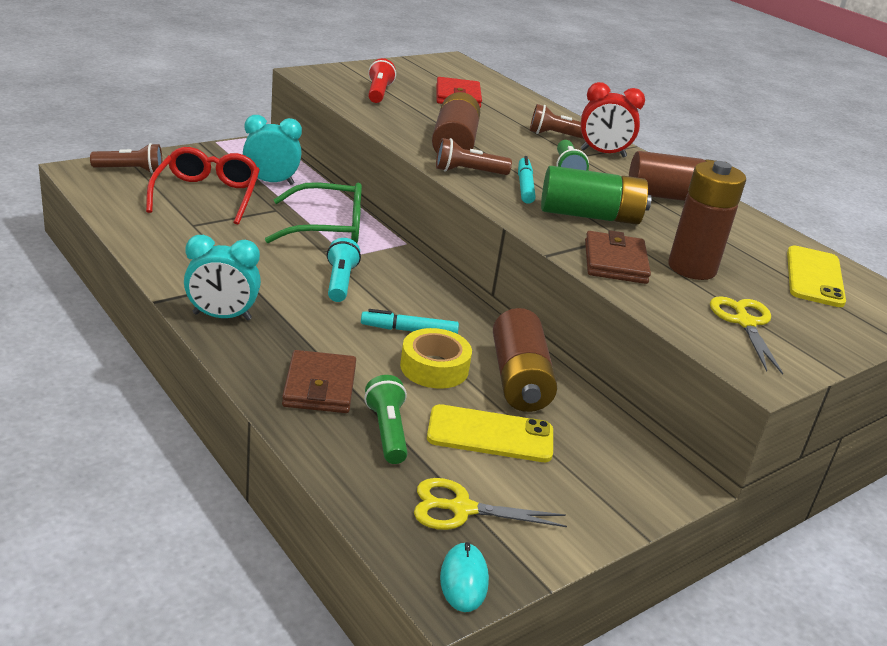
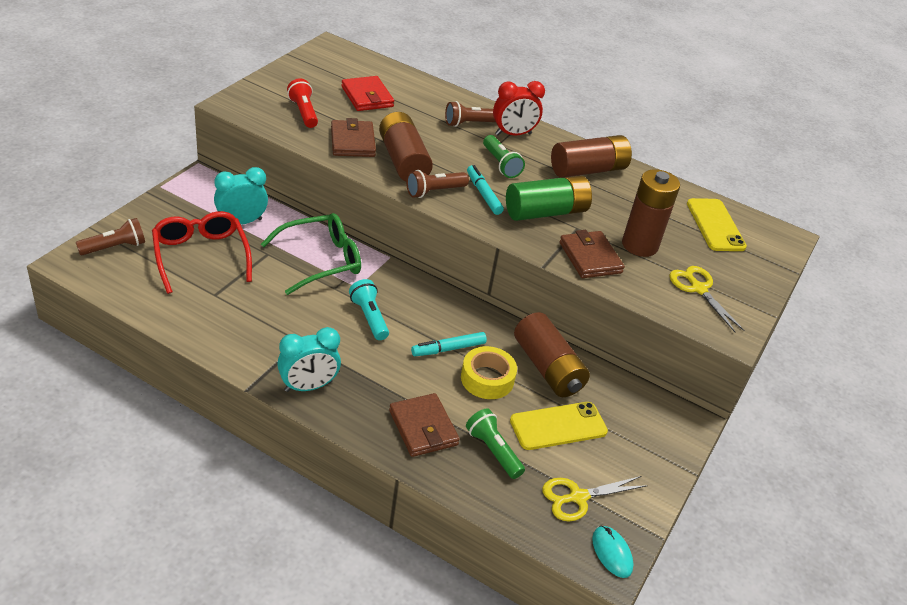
camera: 25 degrees left, 10 degrees up
(410, 121) = (352, 142): none -> brown wallet

